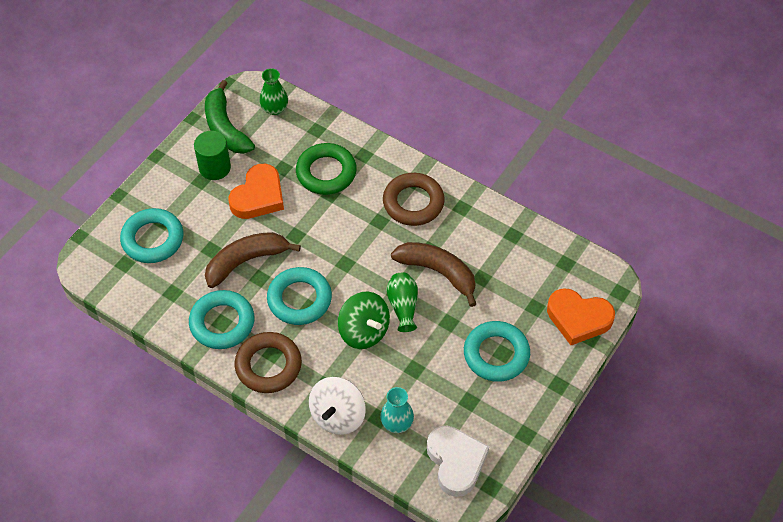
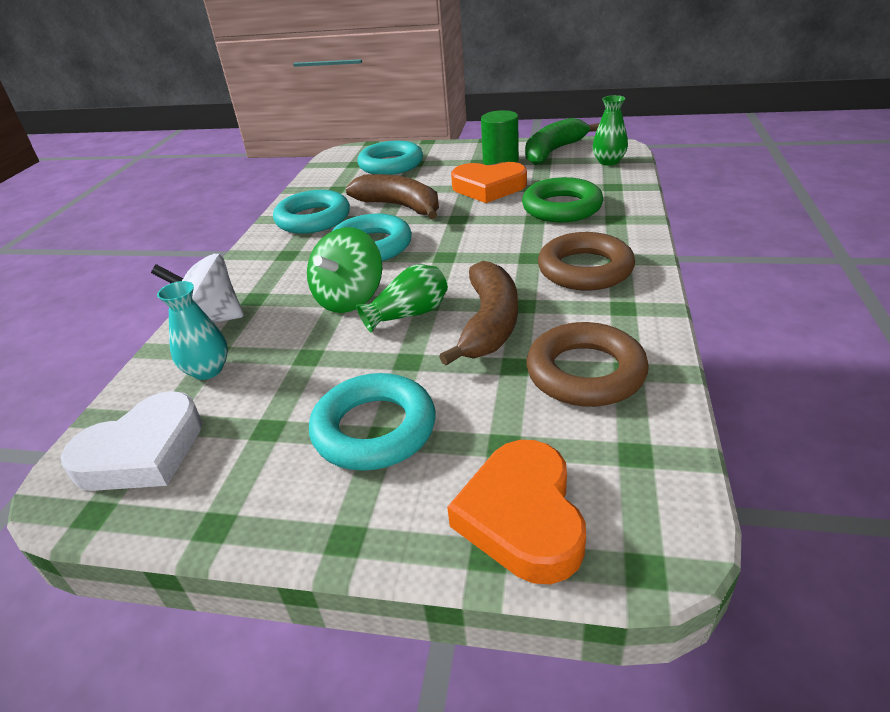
camera: 70 degrees right, 20 degrees down
(268, 365) = (269, 257): brown ring -> brown ring (585, 372)

